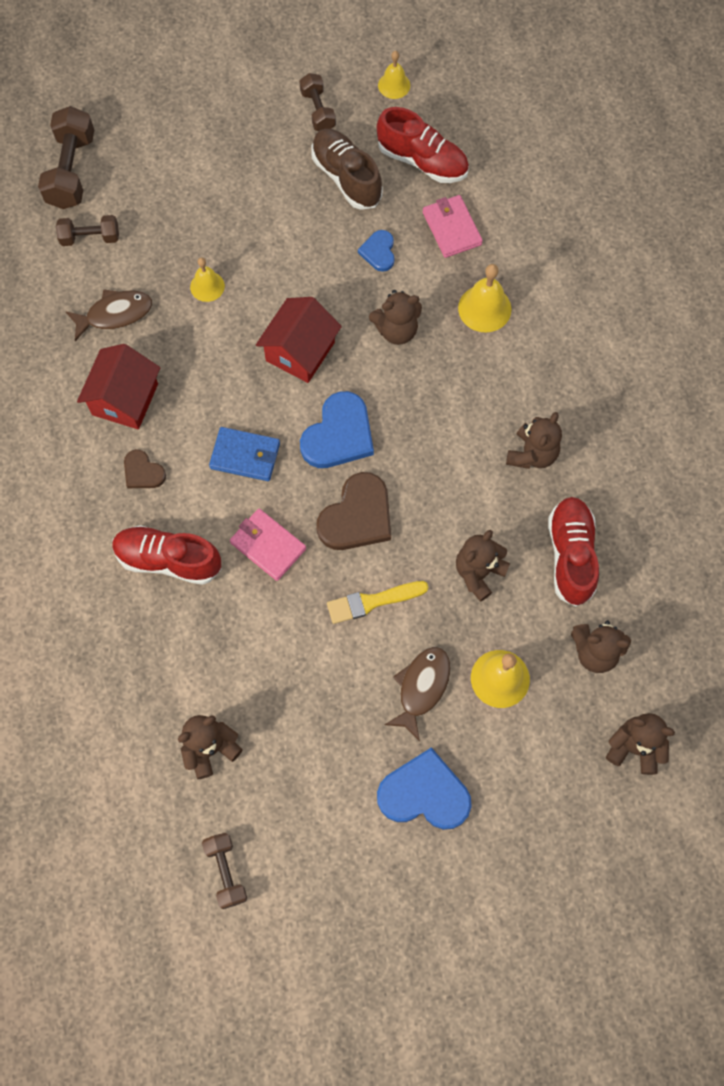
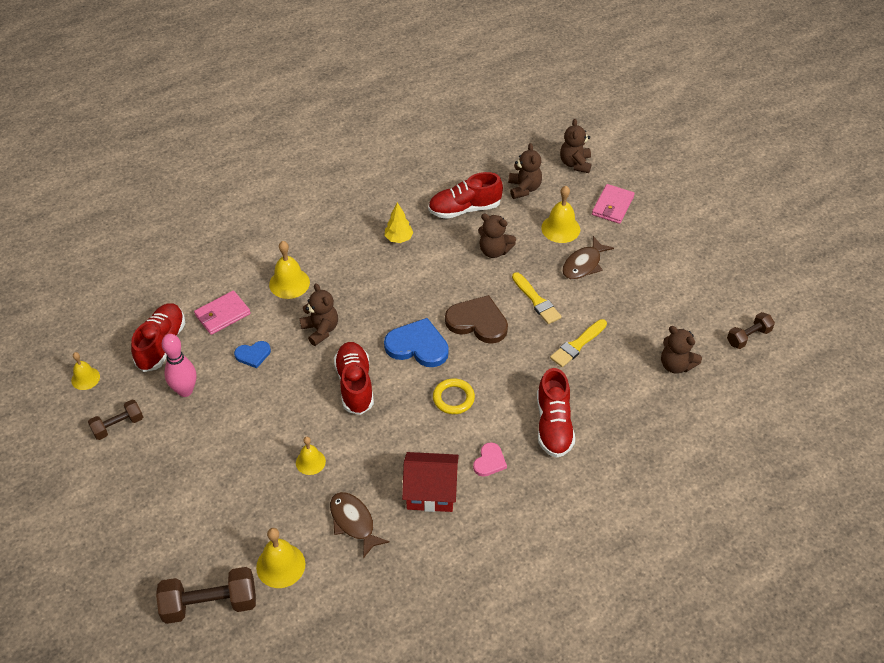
camera: 105 degrees left, 20 degrees down
(90, 238) = (280, 565): brown dumbbell -> yellow bell
(143, 472) = (489, 461): brown heart -> pink heart
(245, 456) = (453, 398): blue wallet -> yellow ring
(268, 545) = (519, 367): pink wallet -> pink wallet (612, 206)
(282, 630) = (577, 345): none -> yellow brush
(300, 351) = (355, 385): red house -> red shoe
(346, 178) = (185, 391): brown shoe -> pink bowling pin
(421, 687) = (583, 264): brown fish -> brown fish turned 60 degrees counterclockwise
(424, 793) = (649, 250): blue heart -> none
(532, 454) = (398, 239): brown teddy bear -> yellow tree

